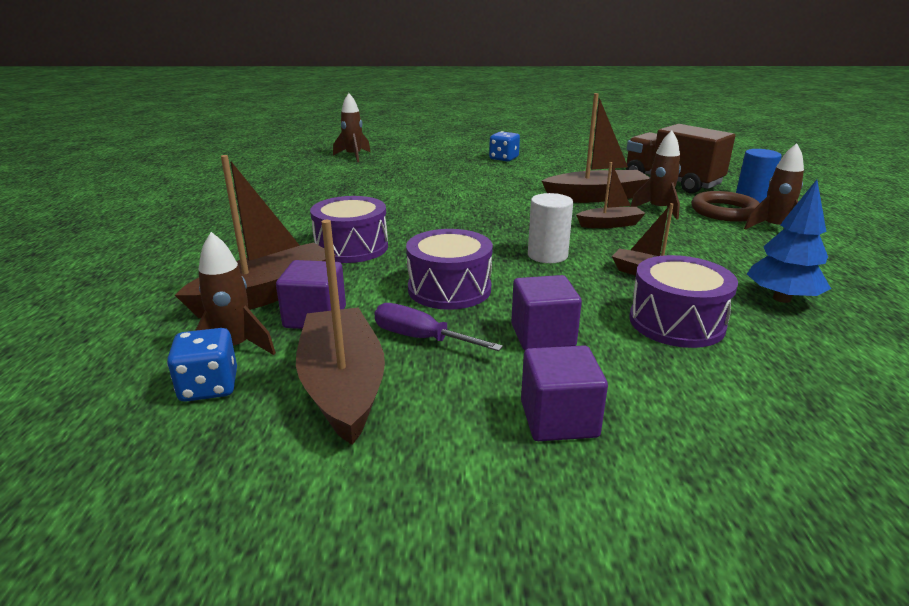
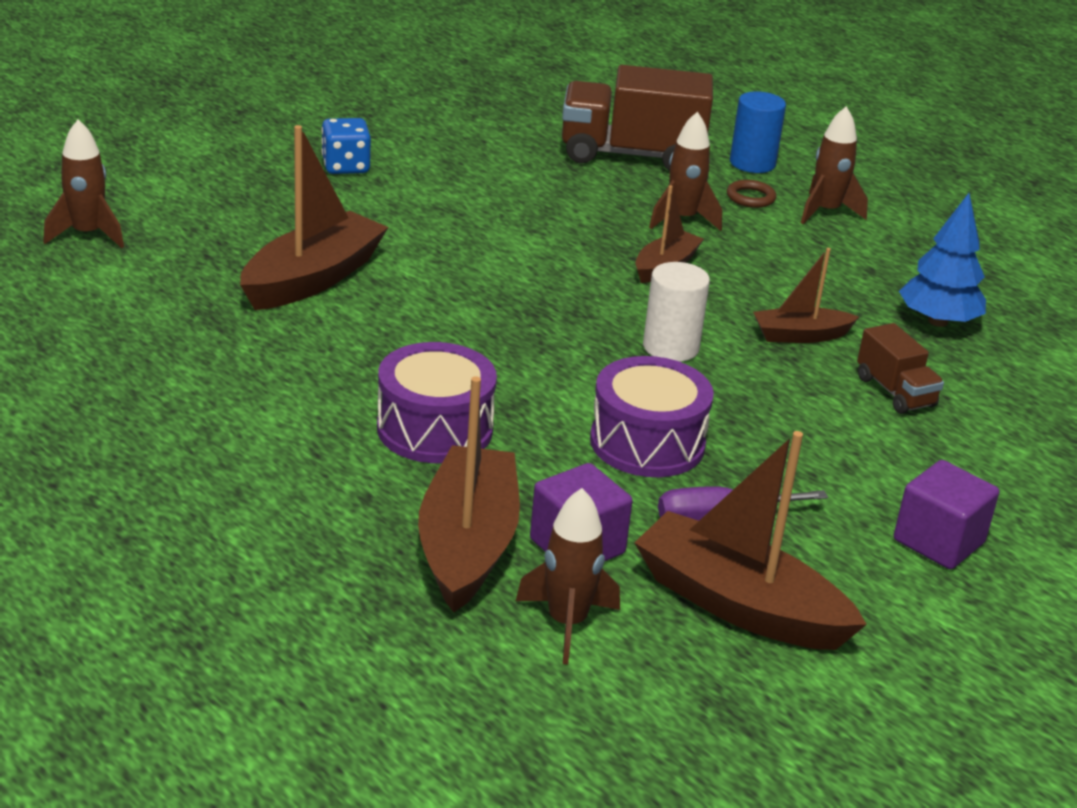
camera: 45 degrees left, 5 degrees up
(209, 387) = (626, 673): blue dice -> none
(542, 335) = (814, 461): purple cube -> none
(596, 197) = (584, 218): brown boat -> brown boat (312, 279)
(676, 322) = (895, 392): purple drum -> brown truck
(724, 211) = (750, 197): brown ring -> brown ring, size x0.53

